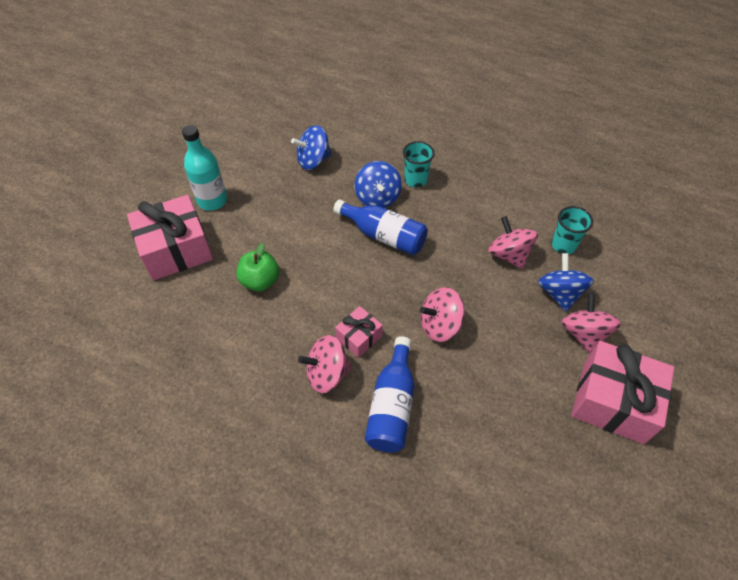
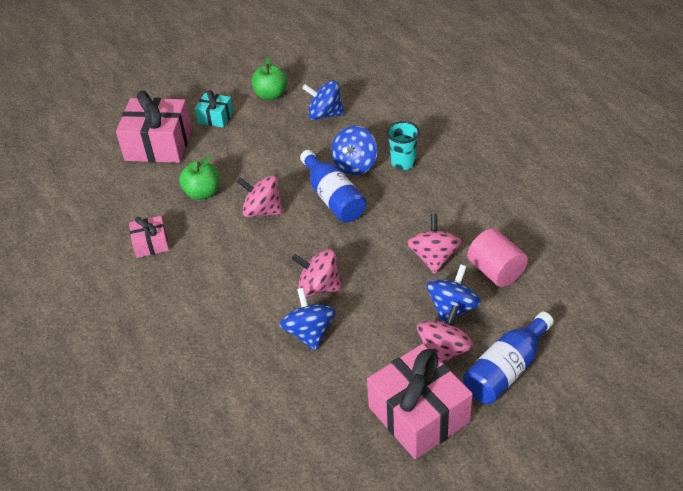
camera: 35 degrees right, 10 degrees down
(212, 200) = (215, 117): turquoise bottle -> turquoise gift
(249, 160) = (271, 95): none -> green apple
(327, 374) = (196, 282): pink spinning top -> pink spinning top (262, 211)
(359, 337) = (244, 267): pink gift -> pink gift (151, 244)
(392, 405) = (226, 328): blue bottle -> blue bottle (506, 370)
(467, 372) = (309, 333): none -> blue spinning top
(563, 245) = (496, 271): turquoise cup -> pink cylinder

